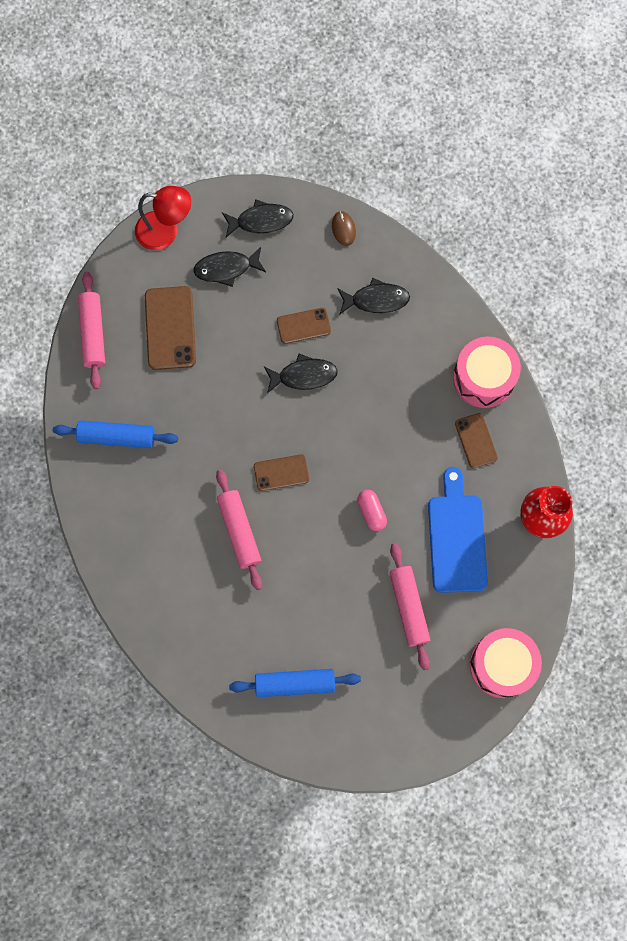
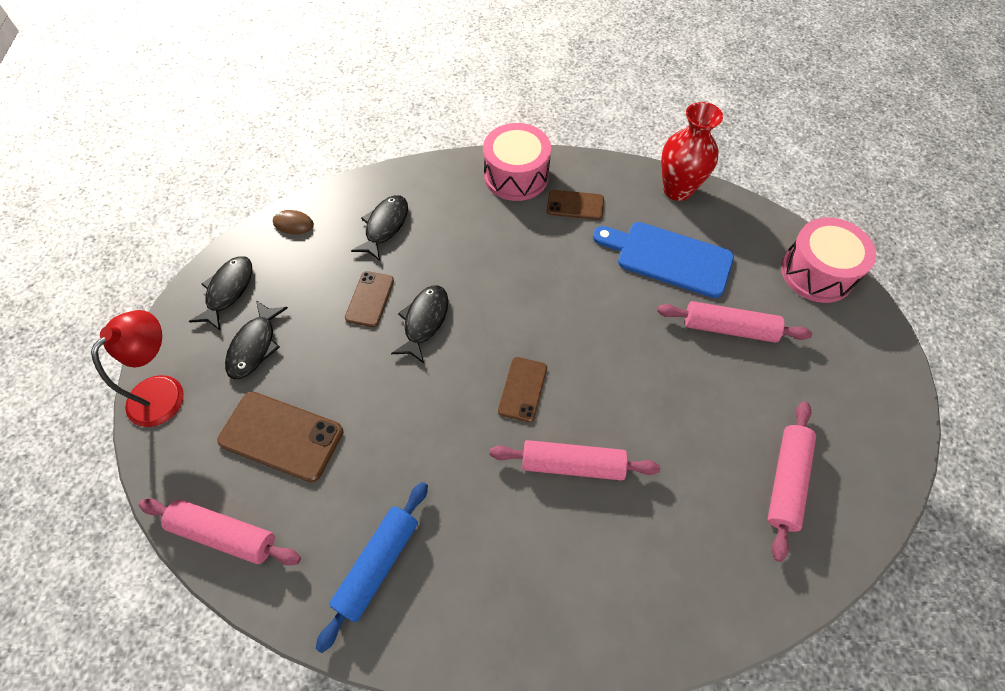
camera: 65 degrees left, 15 degrees down
(295, 683) = (786, 481): blue rolling pin -> pink rolling pin
(371, 512) = (609, 320): pink capsule -> none

